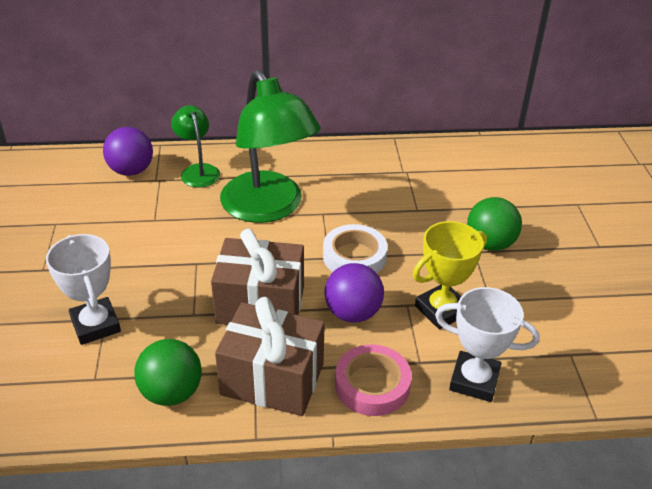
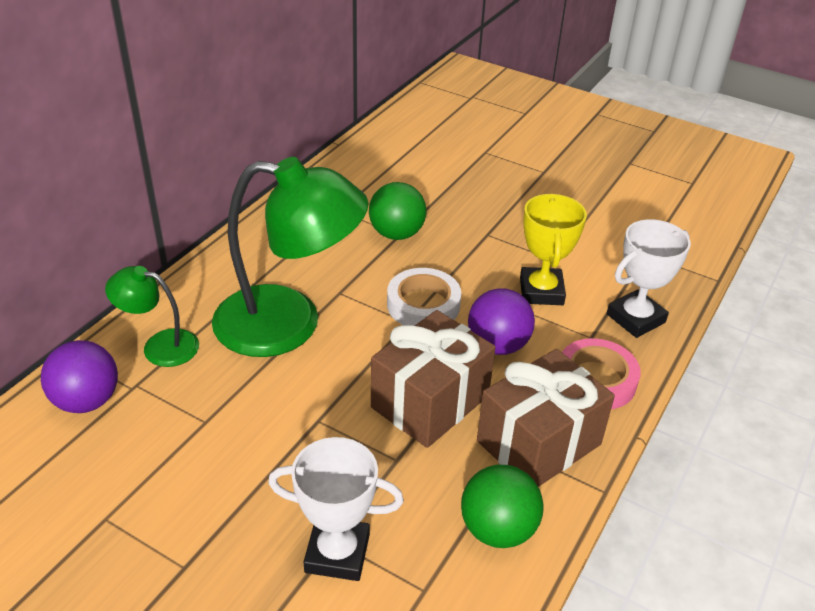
camera: 55 degrees left, 0 degrees up
(490, 244) = (486, 220): green ball -> green ball (396, 234)

